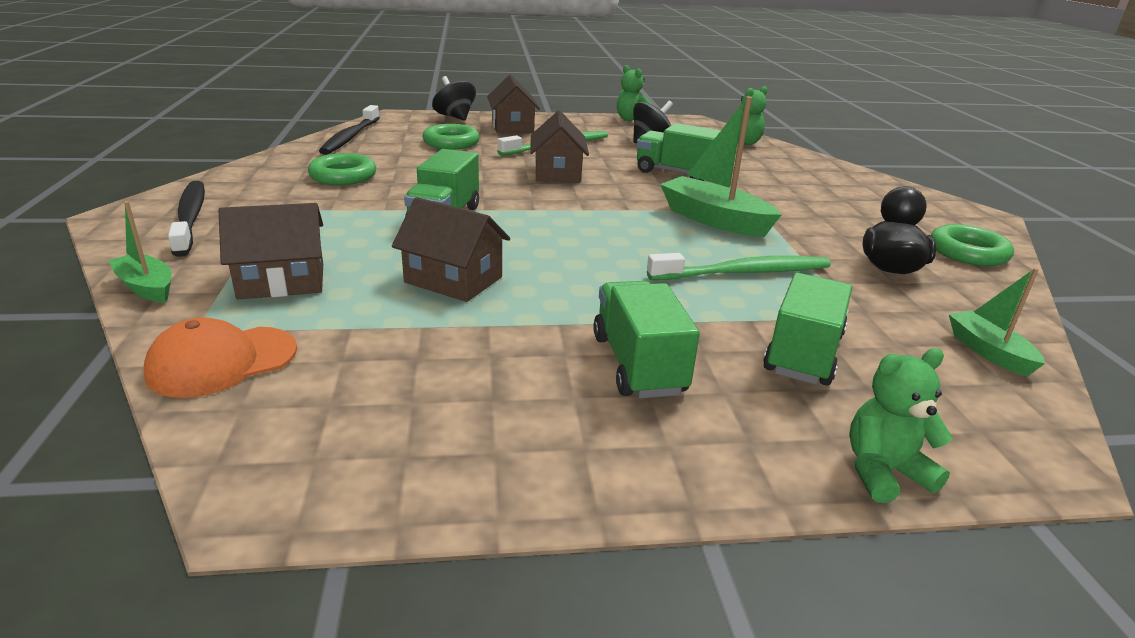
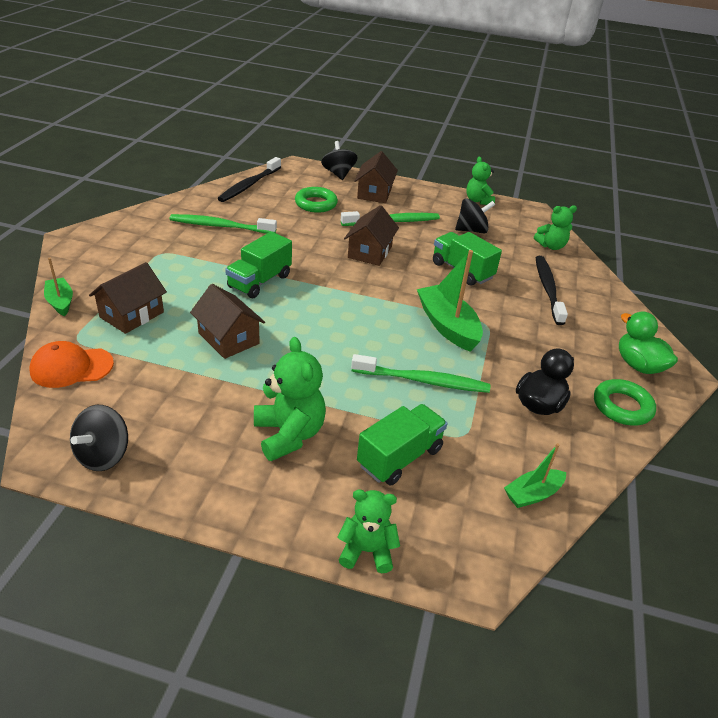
camera: 20 degrees right, 10 degrees up
(190, 218) = (109, 248): black toothbrush -> black toothbrush (548, 289)
(282, 281) = (132, 314): brown house -> brown house turned 60 degrees counterclockwise
(343, 176) = (220, 226): green ring -> green toothbrush
(368, 465) = (103, 455): none -> black spinning top
(638, 364) = (289, 434): green truck -> green teddy bear
(938, 217) = (638, 365): none -> green duck
(988, 351) = (532, 494): green boat -> green boat turned 120 degrees counterclockwise

